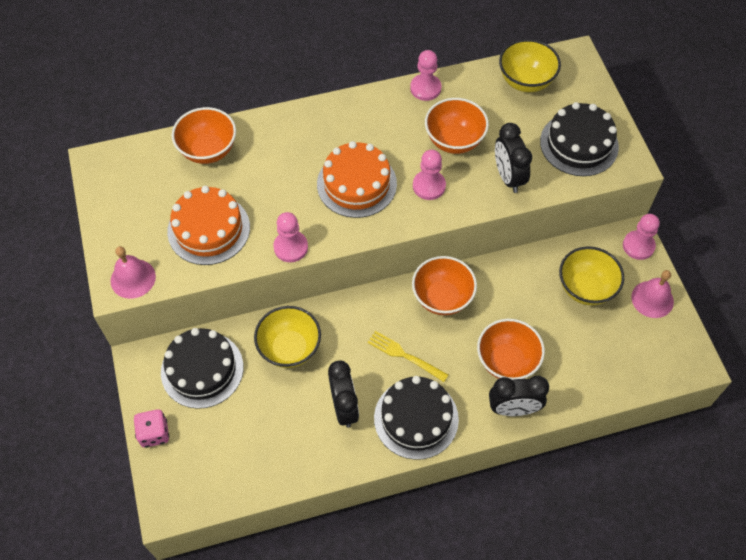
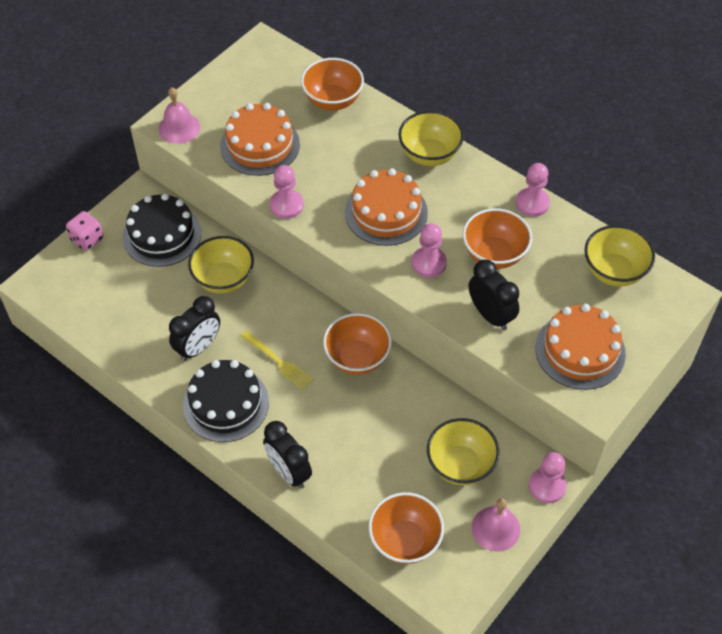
camera: 55 degrees right, 5 degrees down
(323, 121) = (429, 155): none -> yellow bowl
(404, 355) = (278, 362): yellow fork -> yellow fork turned 135 degrees clockwise
(507, 361) = (332, 442): orange bowl -> orange bowl (405, 541)
(508, 177) = (491, 315): black clock -> black clock turned 105 degrees clockwise
(579, 144) = (580, 350): black cake -> orange cake

